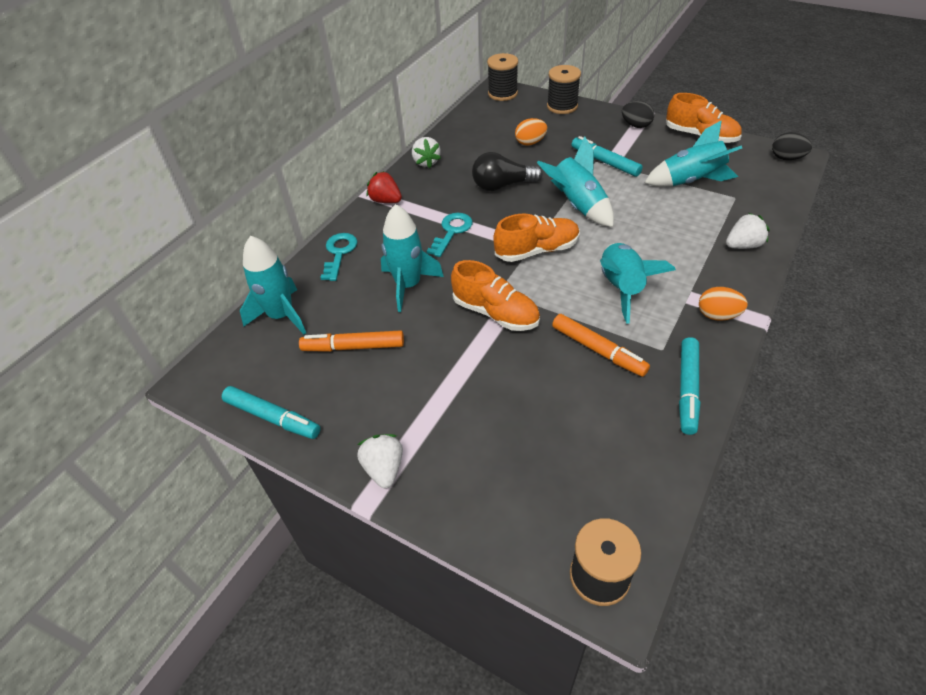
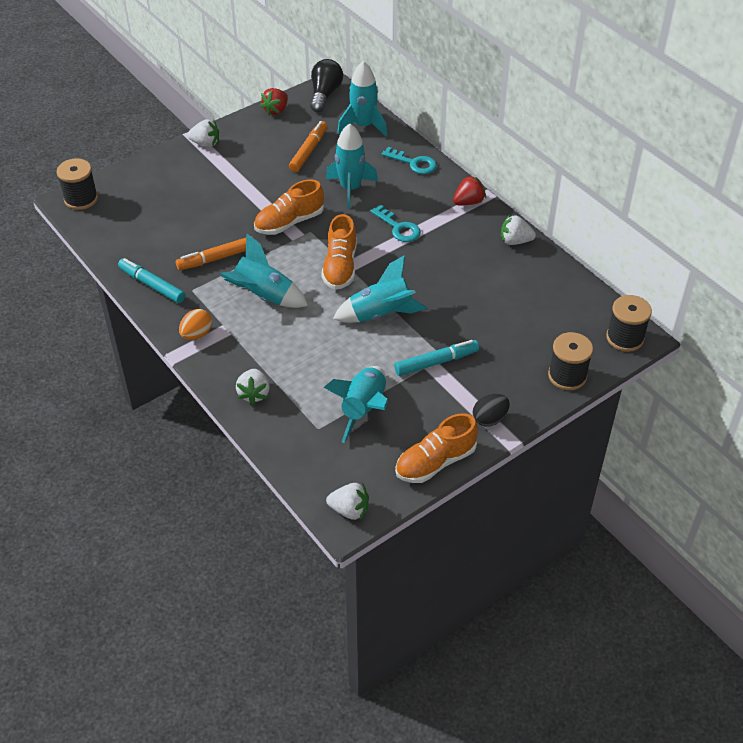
camera: 110 degrees right, 0 degrees up
(272, 417) = (276, 110): turquoise marker -> red strawberry
(502, 185) = (444, 278): black light bulb -> black light bulb (325, 94)
(530, 143) = (506, 322): orange egg -> none
(786, 158) = (349, 510): black egg -> white strawberry

